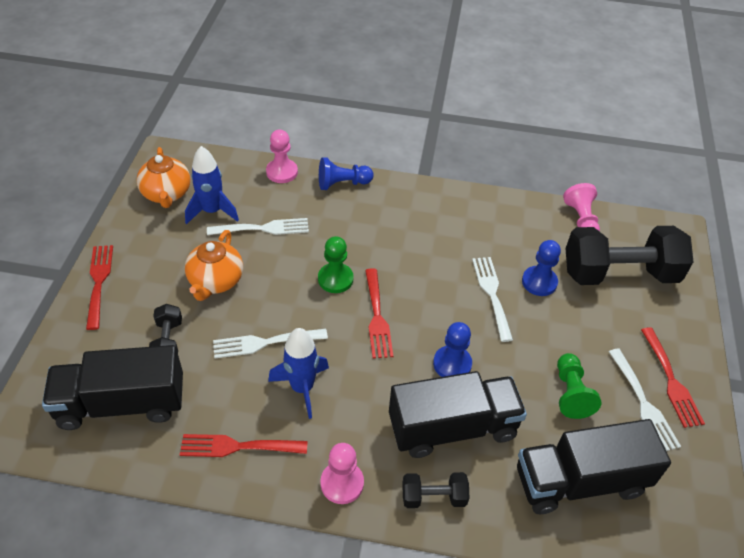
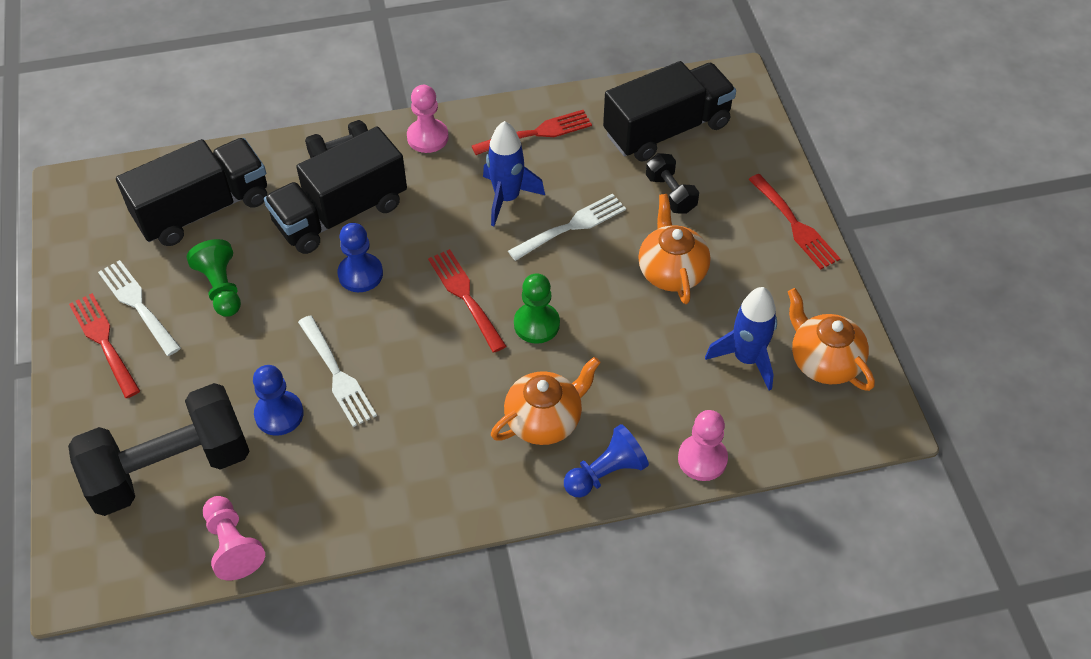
camera: 160 degrees right, 5 degrees up
(263, 228) = (665, 359): white fork -> none
(363, 221) = (545, 420): none -> orange teapot

